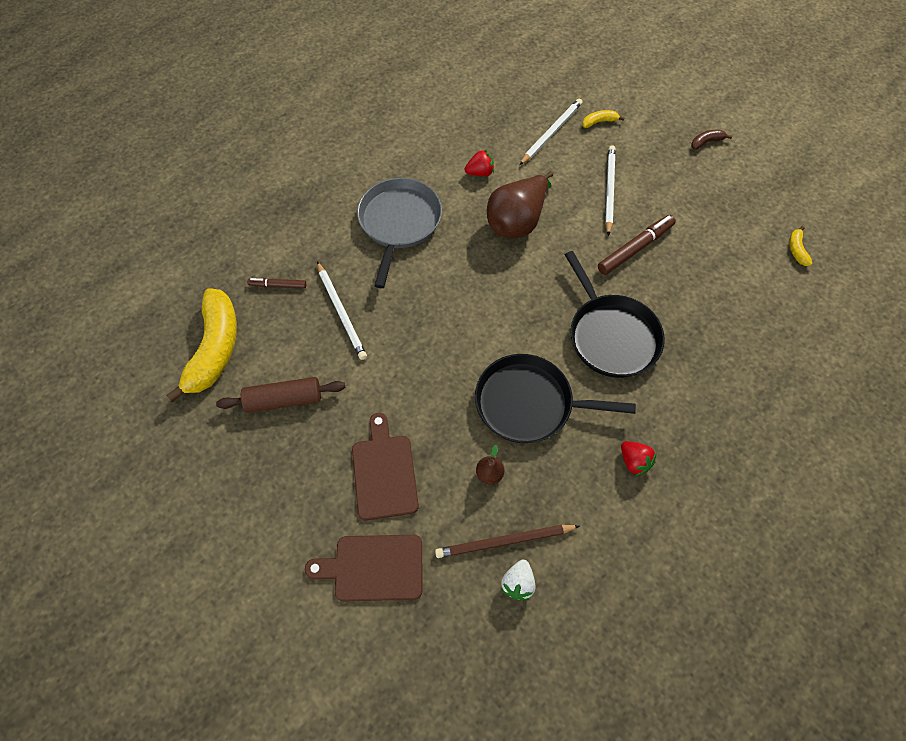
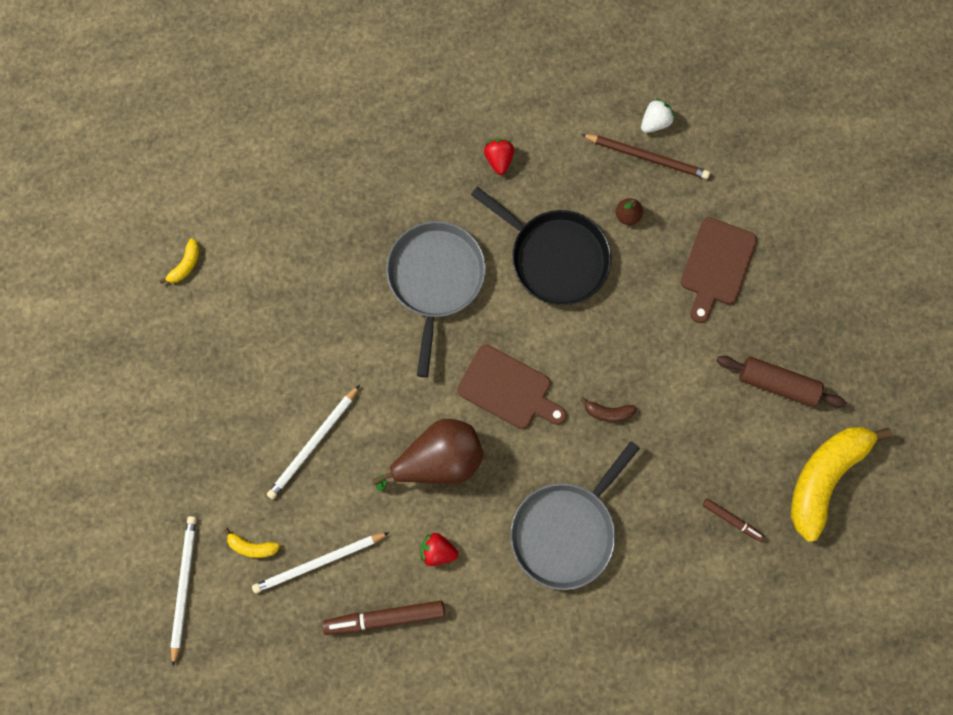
camera: 150 degrees left, 15 degrees up
(341, 312) = (680, 450): white pencil -> white pencil (184, 586)
(373, 567) = (762, 194): brown cutting board -> brown cutting board (508, 389)
(611, 335) = (435, 279): black pan -> grey pan
(635, 248) = (342, 357): brown marker -> brown marker (385, 617)
(706, 142) = (157, 446): brown banana -> brown banana (608, 412)

